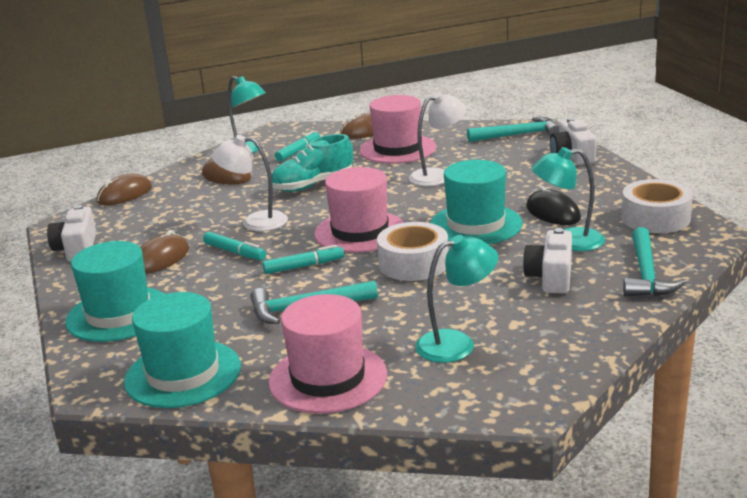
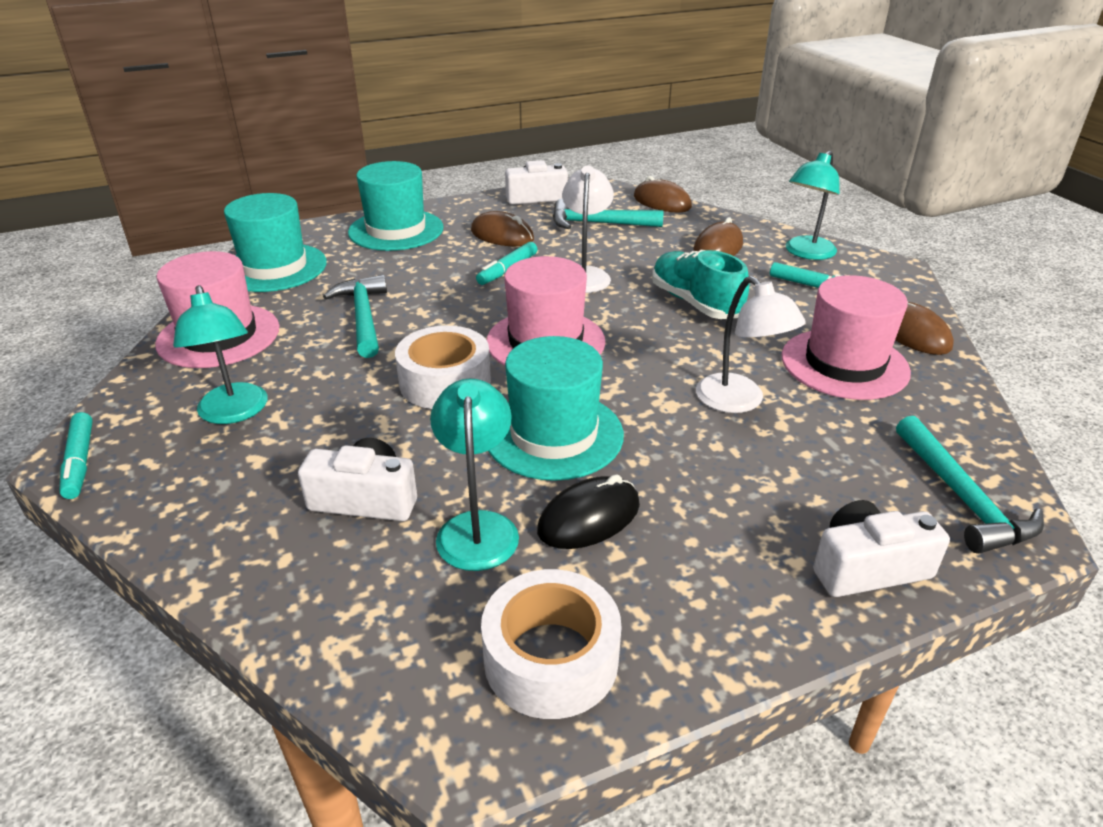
camera: 85 degrees right, 10 degrees up
(303, 266) = (461, 310): turquoise marker -> turquoise marker (80, 461)
(646, 274) = (334, 610): turquoise hammer -> turquoise hammer (598, 224)

